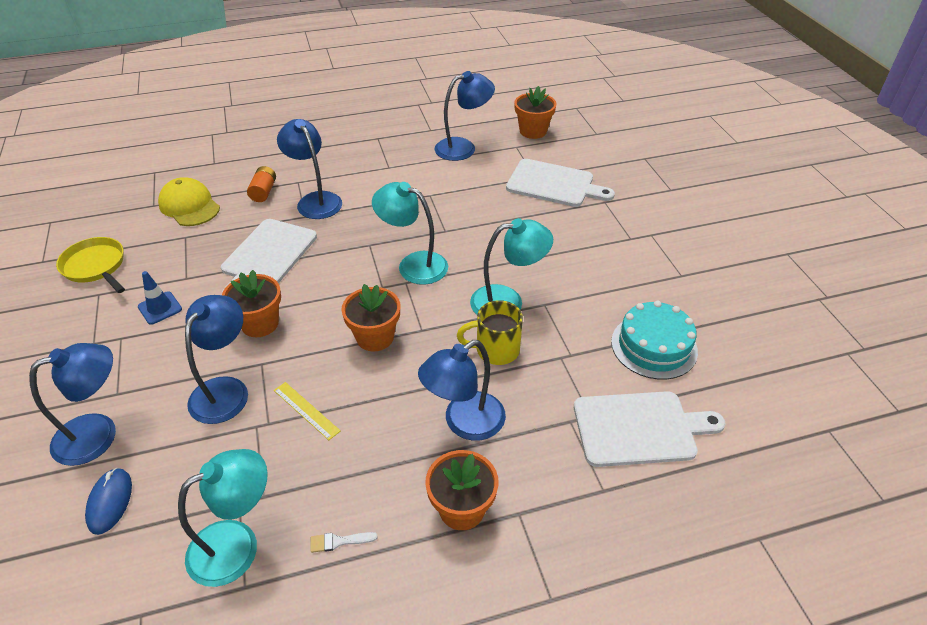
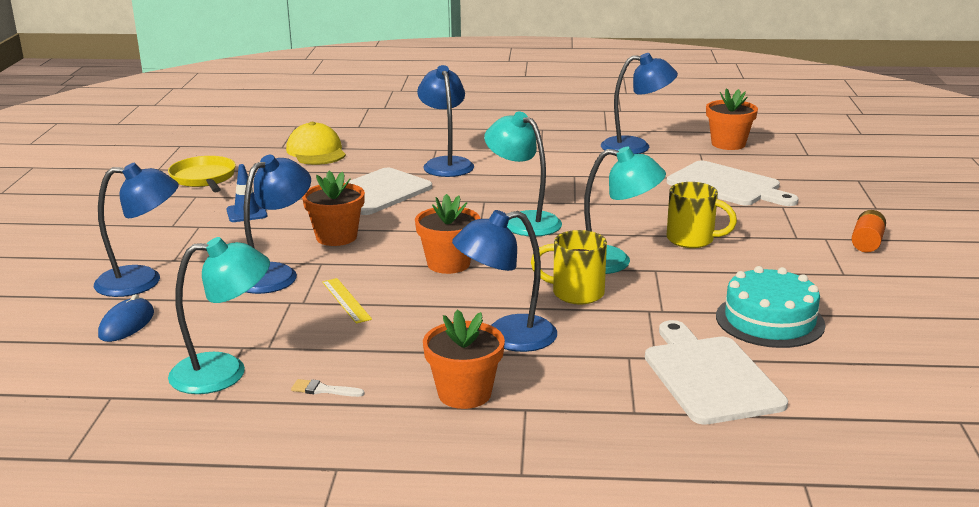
camera: 20 degrees right, 20 degrees down
(264, 192) = (396, 151): orange battery -> orange battery (867, 243)
(556, 259) = (692, 240): none -> yellow mug
(639, 428) = (709, 376): white cutting board -> white cutting board turned 120 degrees counterclockwise

